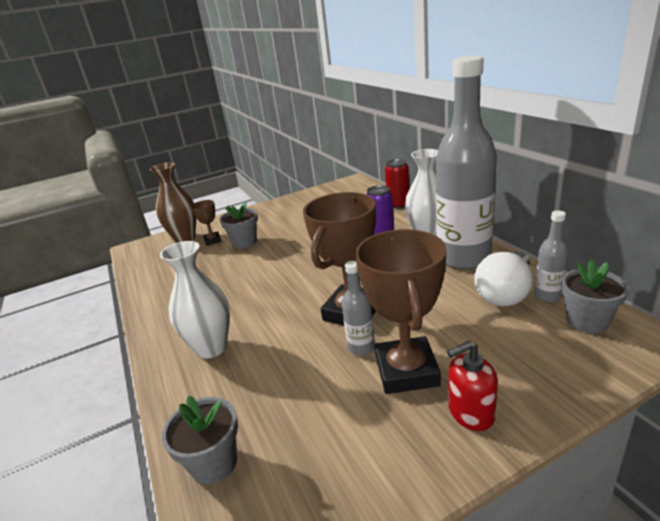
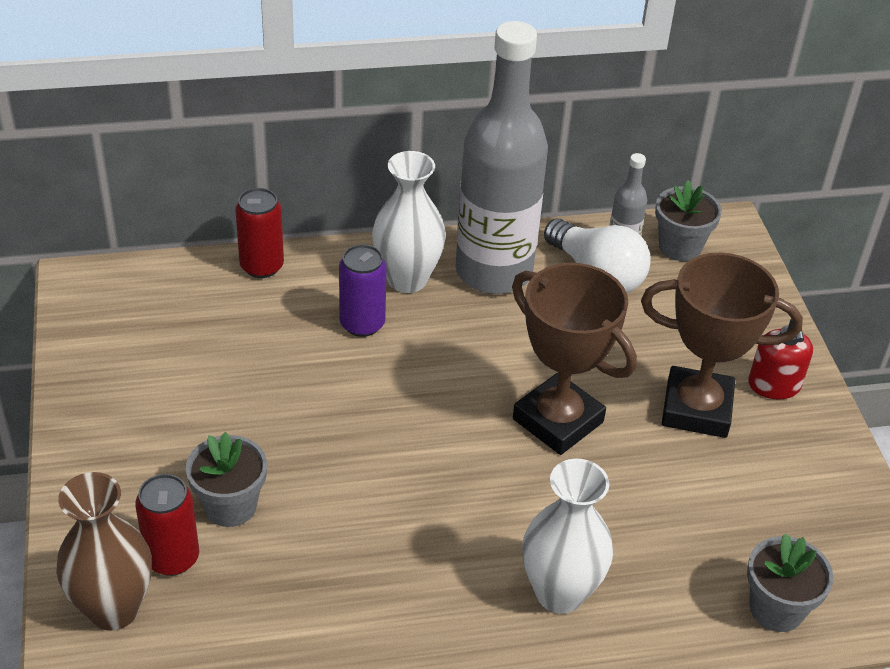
camera: 80 degrees left, 15 degrees up
(212, 240) = (172, 558): brown trophy -> red can
(361, 348) = (638, 434): grey bottle -> none

